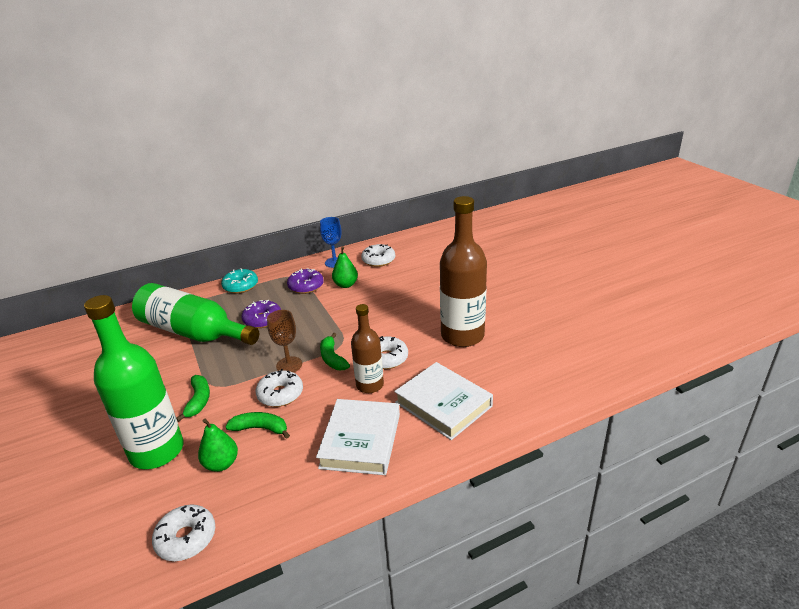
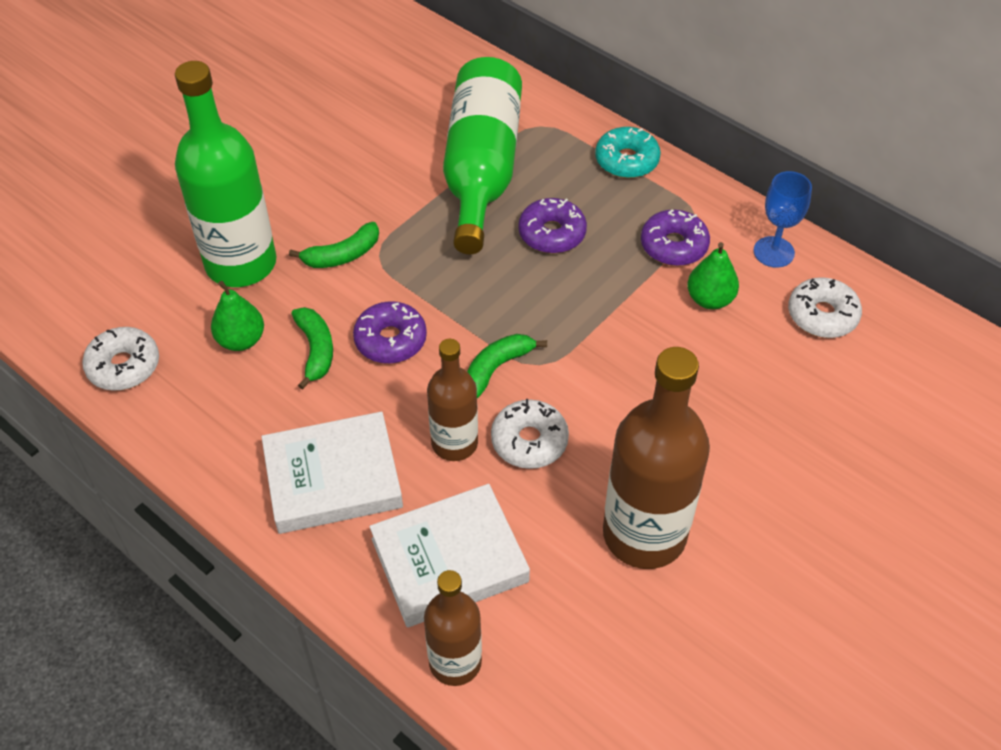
camera: 65 degrees right, 20 degrees up
(280, 394) = (390, 340): white donut -> purple donut
(289, 365) = (458, 320): brown goblet -> none
(443, 404) = (449, 560): white book -> white book turned 45 degrees clockwise
(506, 416) = (455, 662): none -> brown bottle

